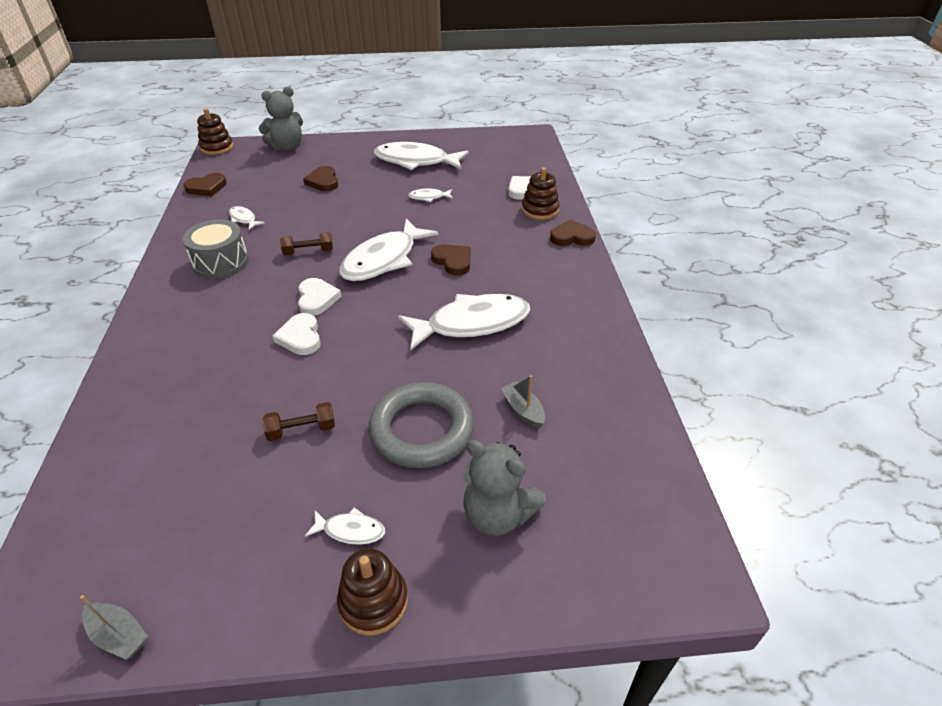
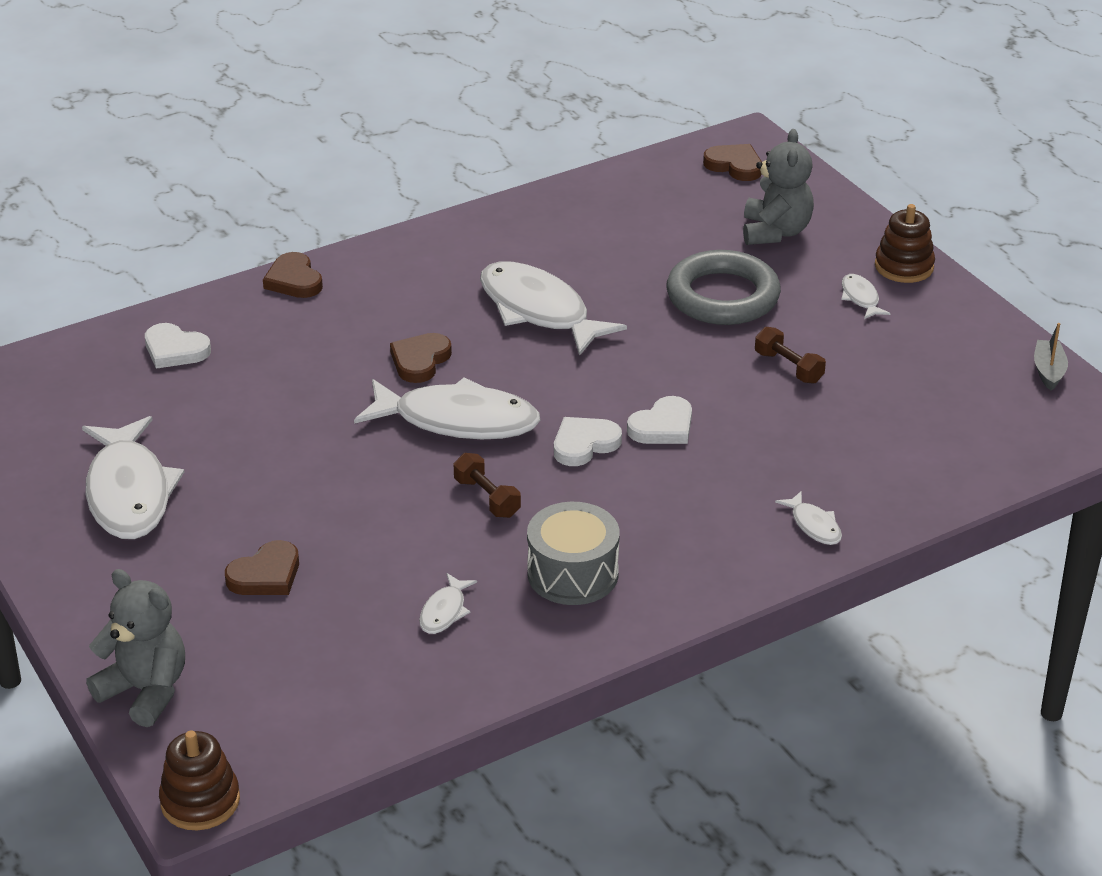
camera: 115 degrees left, 5 degrees down
(207, 187) = (372, 718): brown heart -> brown heart (734, 165)
(428, 197) = (254, 436): white fish -> white fish (814, 525)
(523, 410) = (646, 246): grey boat -> none
(540, 210) = (233, 321): brown stacking toy -> none

